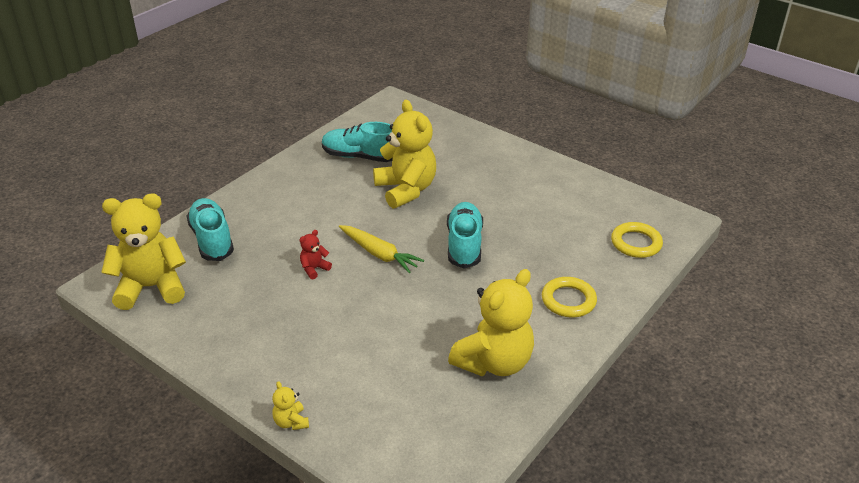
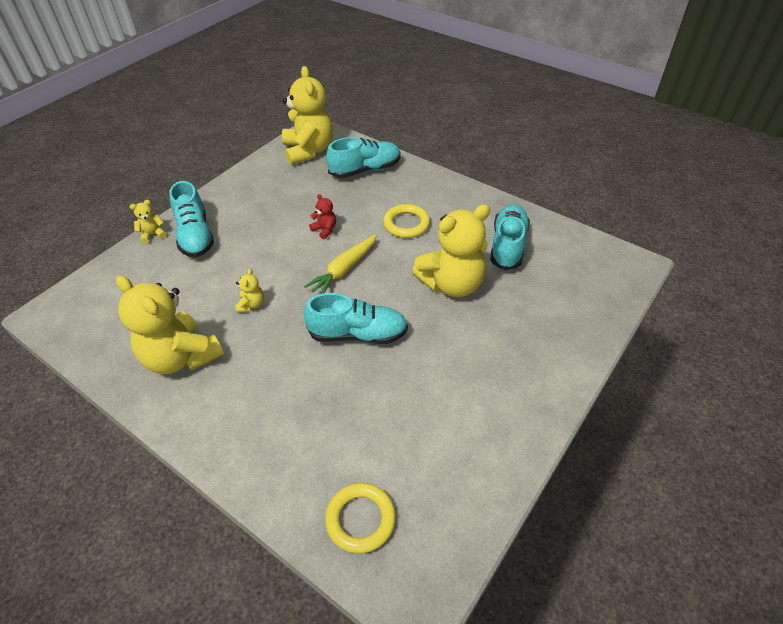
camera: 90 degrees right, 10 degrees up
(301, 378) = (195, 235): none -> turquoise shoe
(423, 317) = (251, 304): none -> yellow teddy bear
(568, 300) = (258, 427): yellow ring -> yellow ring (406, 224)

